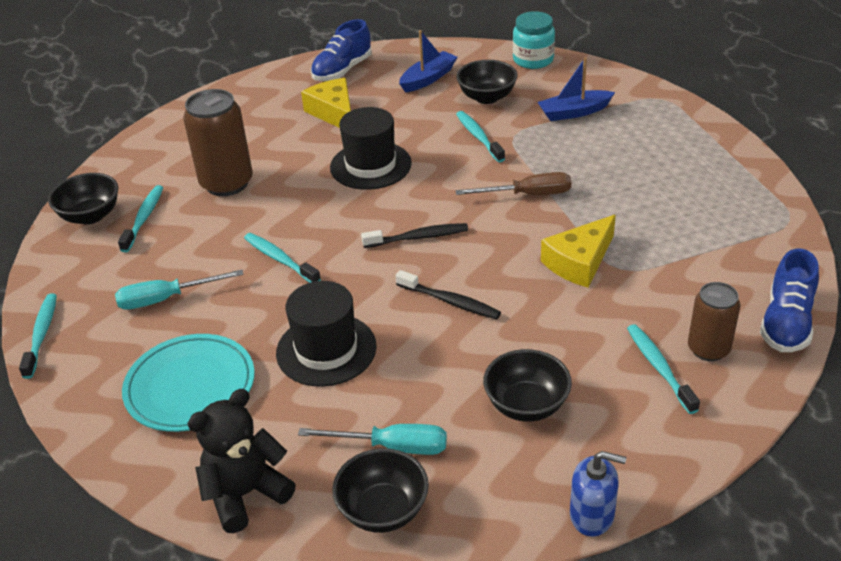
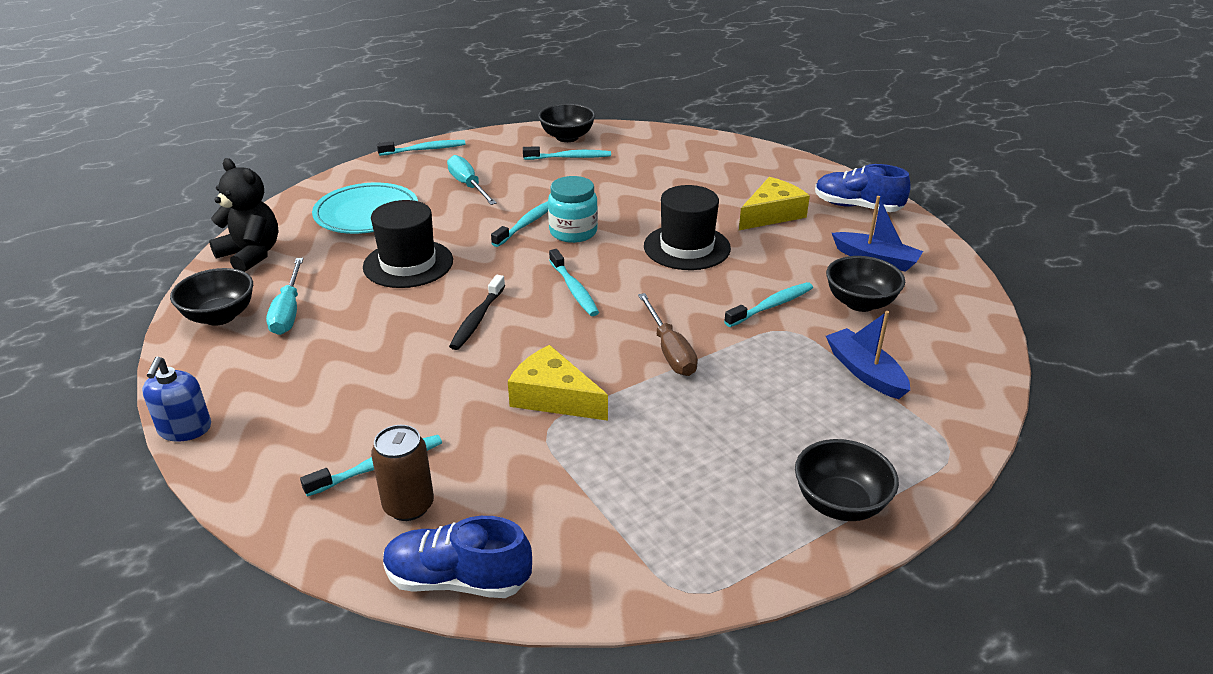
camera: 75 degrees right, 5 degrees down
(227, 183) = (630, 182): brown can -> none
(418, 237) = (574, 289): black toothbrush -> turquoise toothbrush
(526, 405) = (330, 379): black bowl -> black bowl (840, 503)
(533, 60) = (974, 329): turquoise jar -> turquoise jar (573, 232)

